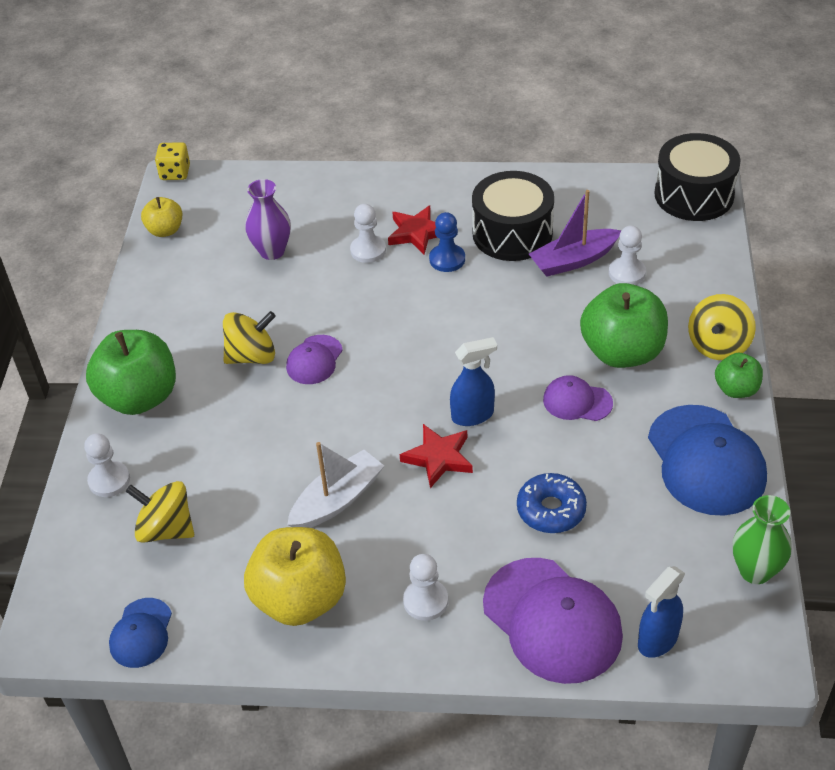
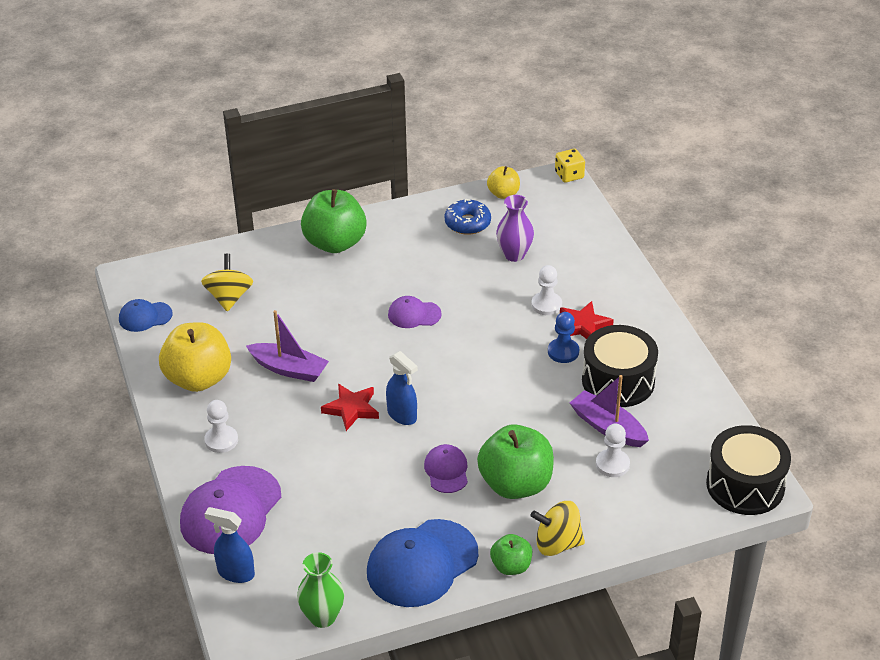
camera: 65 degrees right, 5 degrees down
(109, 480) = (257, 257): white pawn -> none
(252, 356) = (401, 282): yellow spinning top -> none
(337, 500) = (289, 369): white boat -> purple boat
(551, 510) = (330, 484): blue donut -> blue donut (467, 223)

